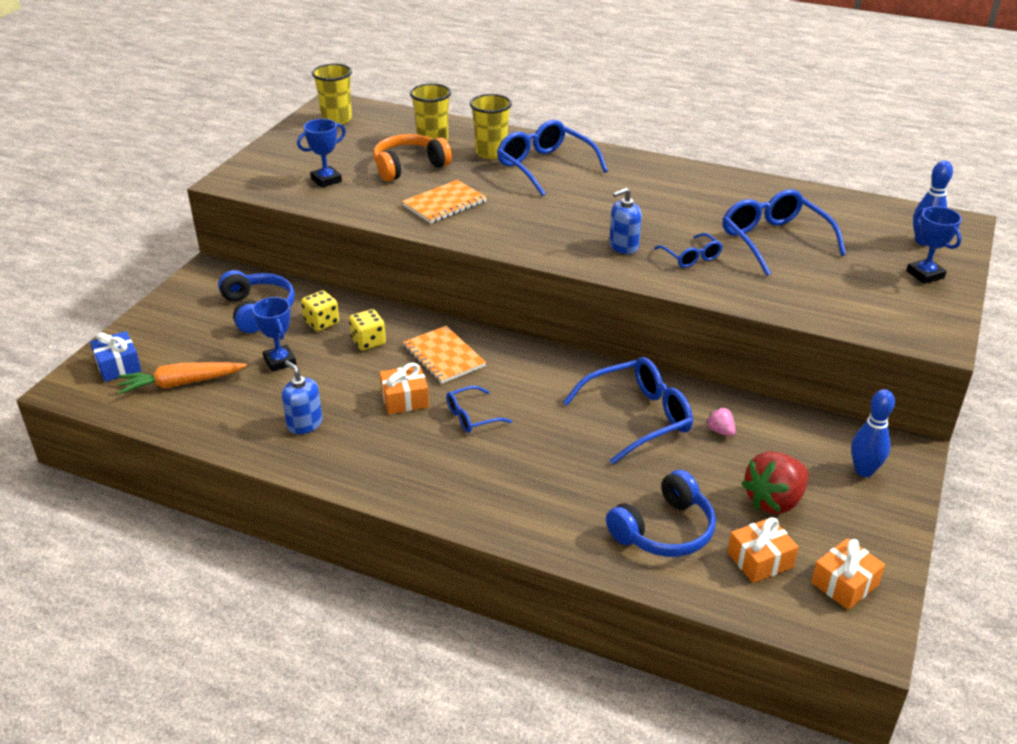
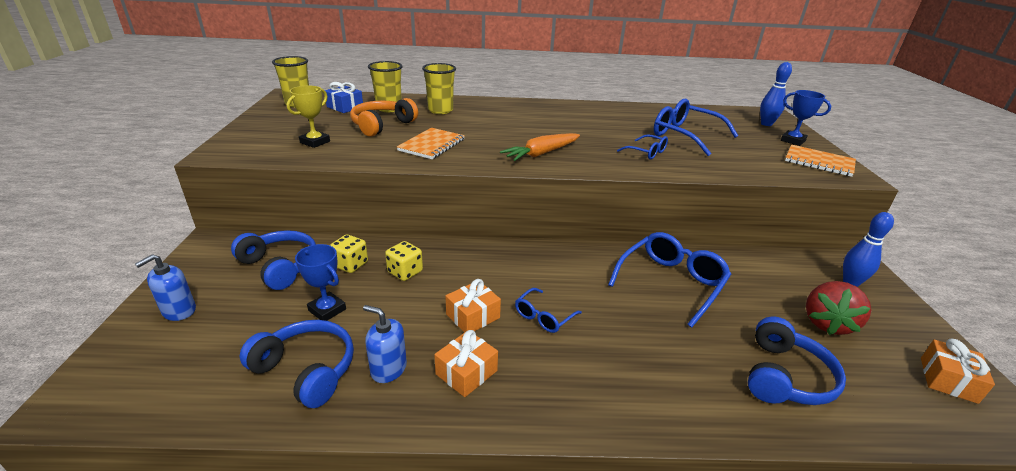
camera: 25 degrees left, 5 degrees down
(118, 366) = (133, 360): blue gift -> blue gift (345, 107)
(181, 383) = (223, 361): orange carrot -> orange carrot (541, 153)
(240, 408) = (306, 370): none -> blue headphones
(326, 180) = (315, 142): blue trophy -> yellow trophy
(444, 356) = (480, 270): orange notebook -> orange notebook (819, 162)
(544, 166) = (487, 114): blue glasses -> none
(623, 246) = (594, 153): blue soap dispenser -> blue soap dispenser (179, 311)
(720, 431) = (735, 278): pink strawberry -> none
(760, 560) = (875, 379): orange gift -> orange gift (466, 372)

